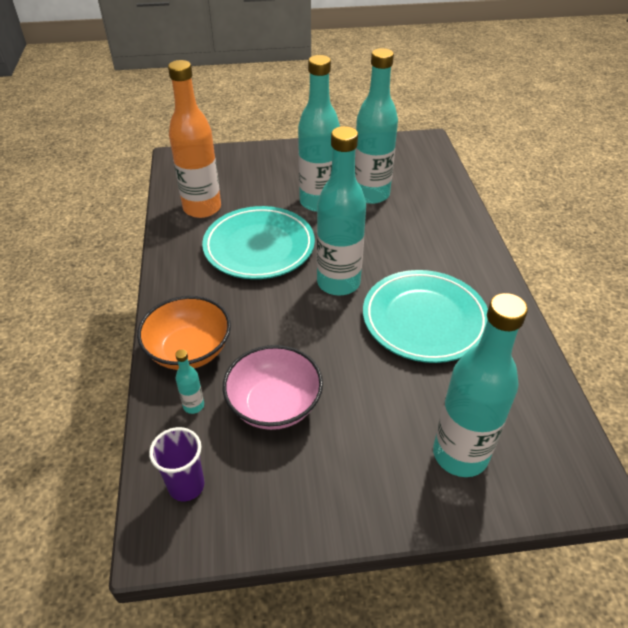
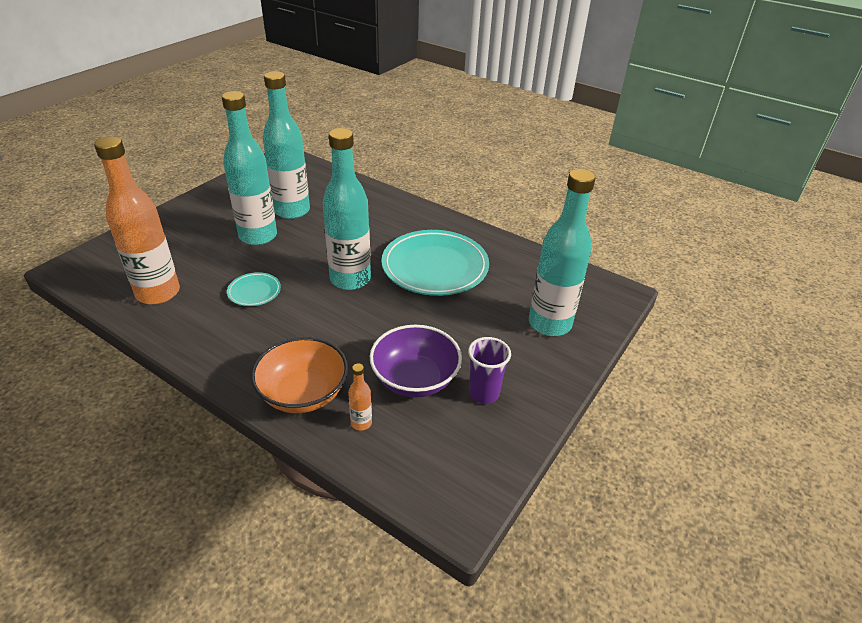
camera: 50 degrees left, 5 degrees down
(186, 486) = (429, 470): purple cup -> purple cup (484, 393)
(193, 406) = (361, 423): turquoise bottle -> orange bottle
(259, 247) = (254, 292): turquoise plate -> turquoise plate, size x0.46
(274, 405) = (415, 379): pink bowl -> purple bowl

